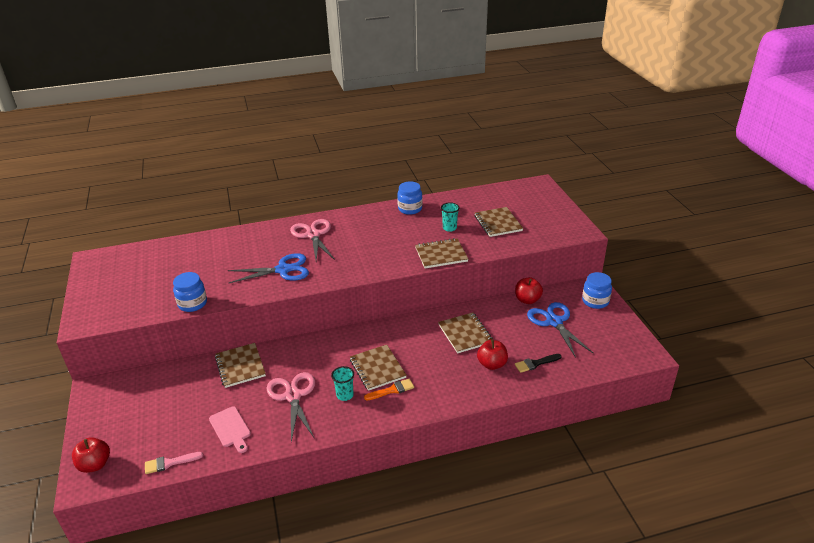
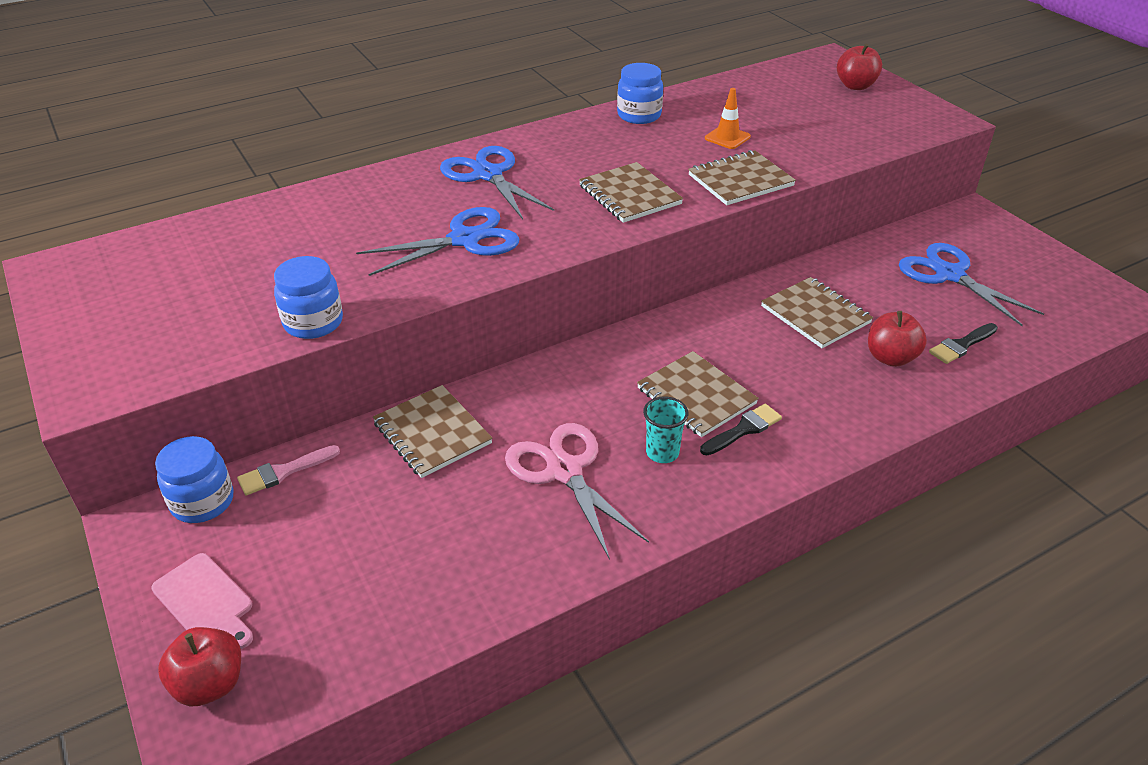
camera: 15 degrees left, 5 degrees up
(170, 463) = (376, 647): pink brush -> pink brush (283, 472)
(231, 428) = (471, 554): pink cutting board -> pink cutting board (205, 601)
(313, 235) = (488, 175): pink scissors -> blue scissors
(392, 390) = (743, 429): orange brush -> black brush
(449, 228) = (727, 137): turquoise cup -> orange traffic cone
(498, 223) = (804, 122): brown notebook -> brown notebook (629, 195)
(527, 300) = (884, 246): red apple -> red apple (855, 86)
(595, 301) = (993, 234): blue jar -> blue jar (202, 502)

